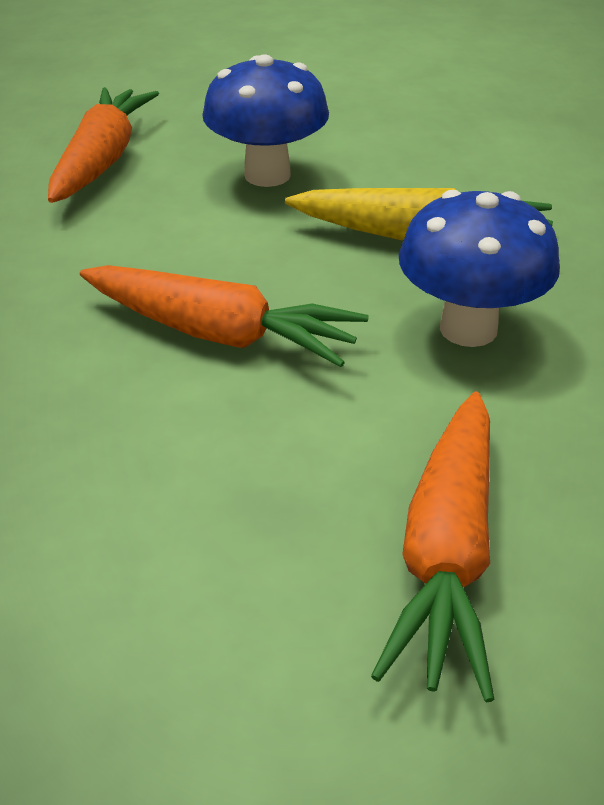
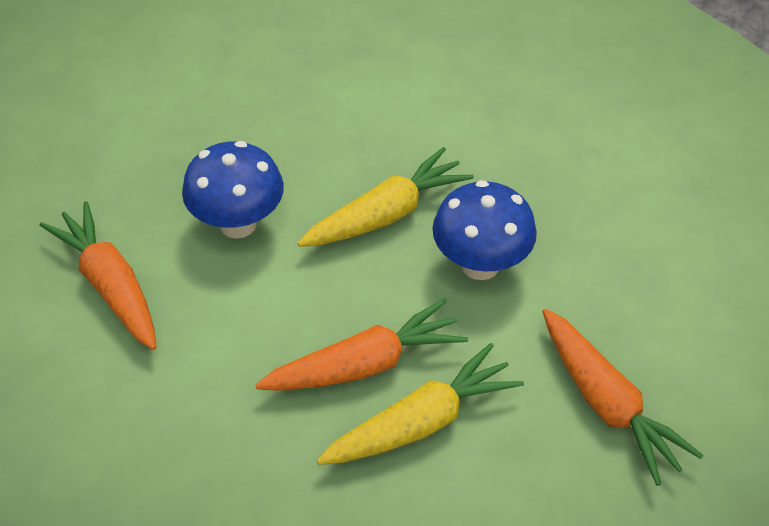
camera: 45 degrees left, 10 degrees up
(201, 416) = (422, 422): none -> yellow carrot

